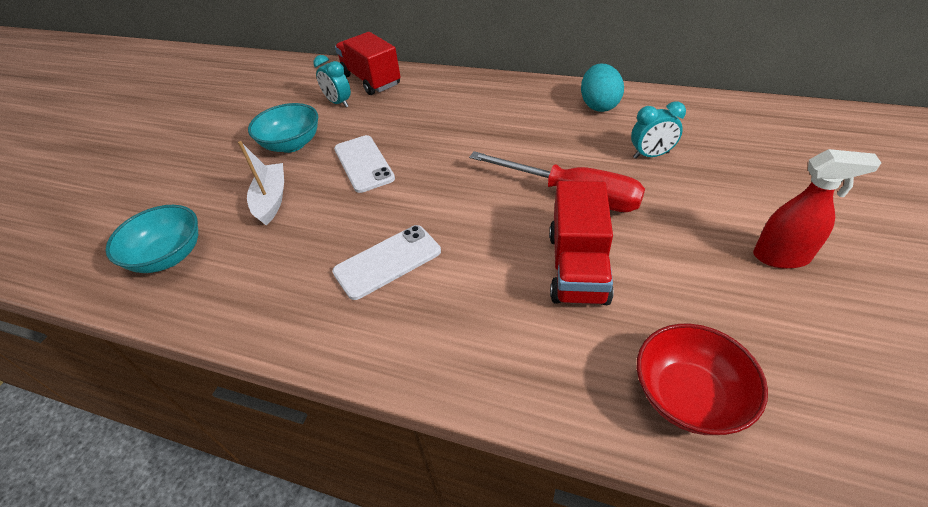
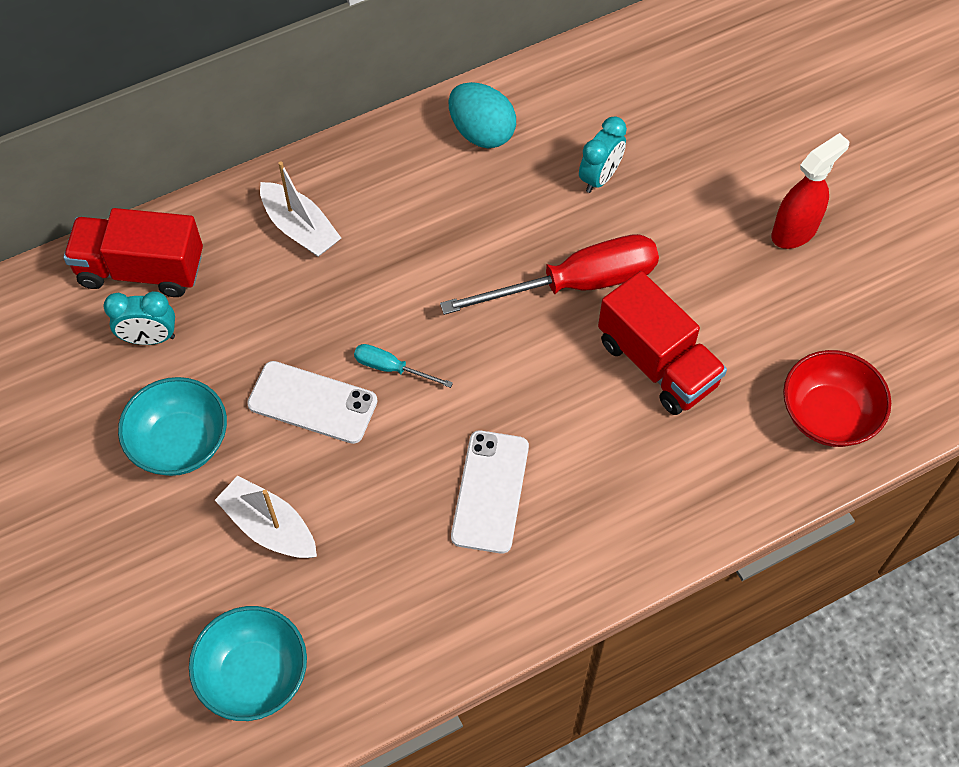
camera: 50 degrees left, 15 degrees up
(419, 172) = (391, 368): none -> turquoise screwdriver
(455, 98) = (300, 228): none -> white boat

